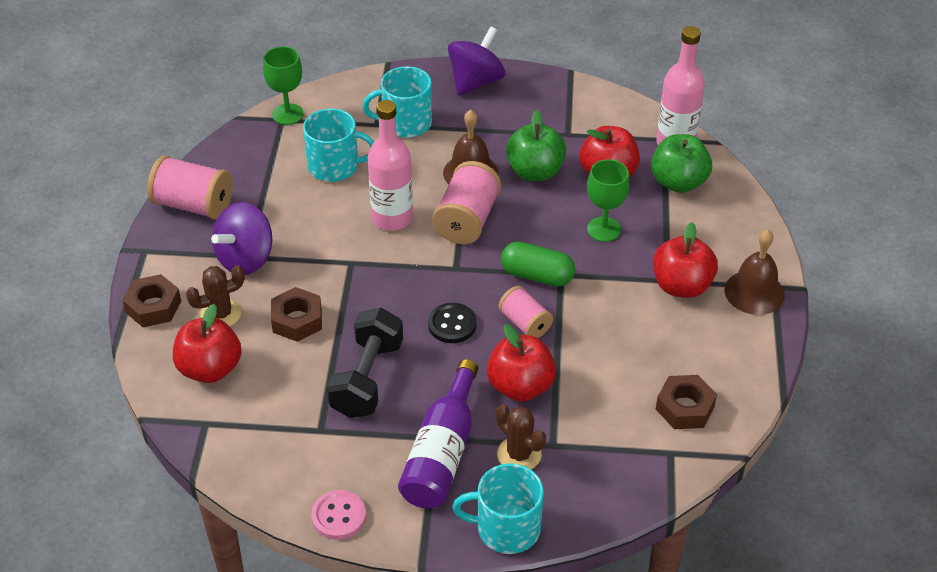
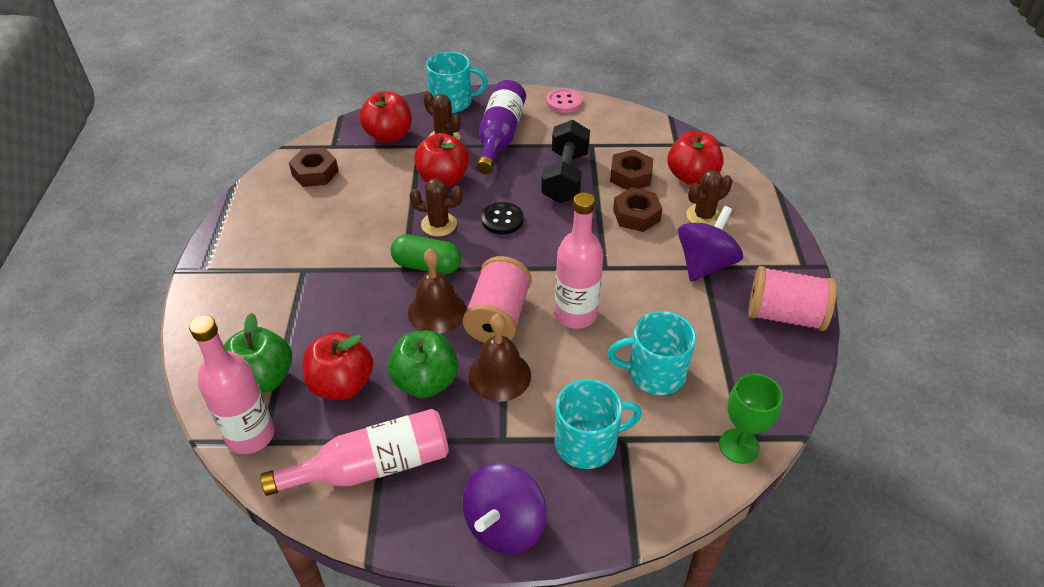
camera: 175 degrees right, 0 degrees up
(153, 306) = (765, 218): brown nut -> brown nut (630, 176)
(525, 323) = (439, 224): pink spool -> brown cactus
(574, 119) = (373, 466): none -> pink bottle
(604, 229) = (356, 316): green goblet -> none
(681, 286) = (291, 264): red apple -> red apple (389, 135)
(754, 292) = (224, 263): brown bell -> brown bell (437, 311)

